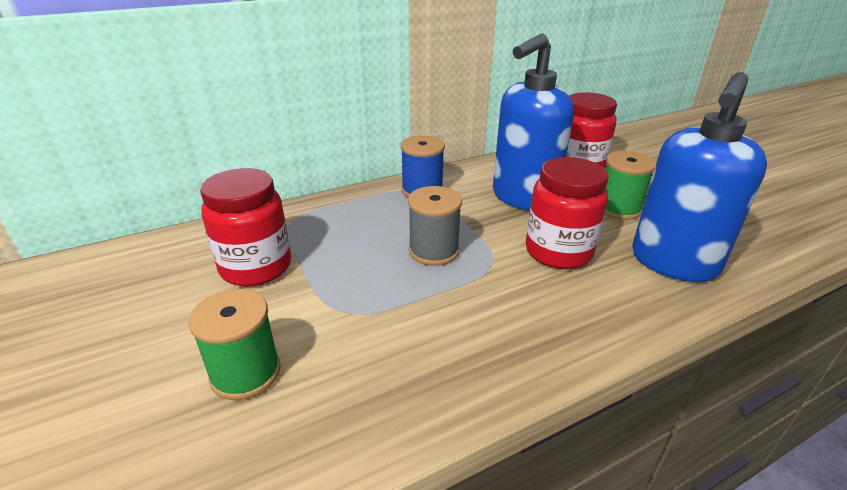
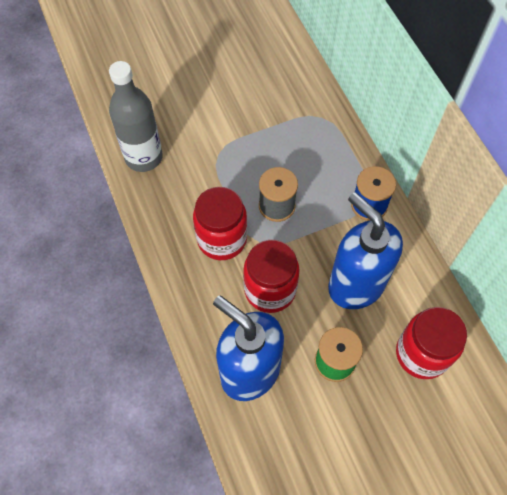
camera: 95 degrees right, 30 degrees up
(245, 373) = (177, 114): green spool -> none
(256, 267) = (265, 105): red jar -> red jar (222, 239)
(346, 416) = (143, 157): none -> grey bottle

